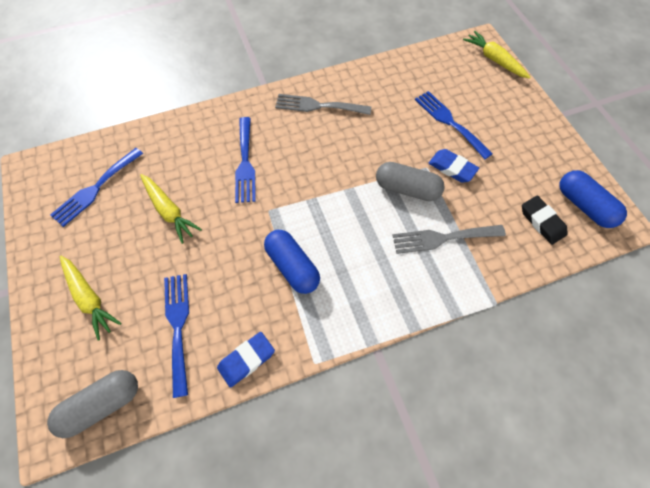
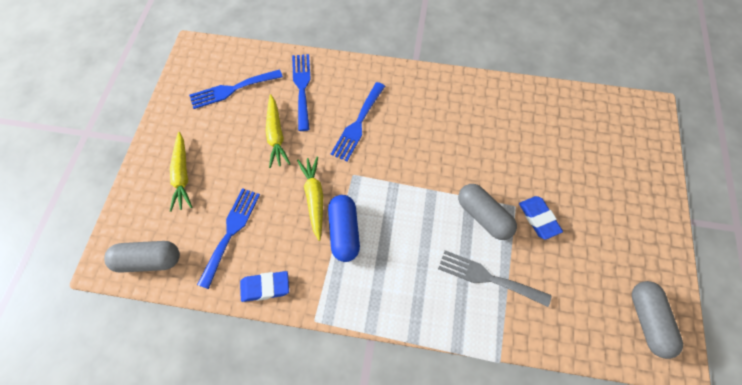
camera: 30 degrees right, 0 degrees up
(318, 106) = (450, 102): grey fork -> none
(449, 122) = (565, 174): blue fork -> blue fork (302, 87)
(494, 60) = (652, 134): yellow carrot -> yellow carrot (314, 198)
(542, 222) = (594, 313): black eraser -> none
(584, 206) = (648, 321): blue capsule -> grey capsule

